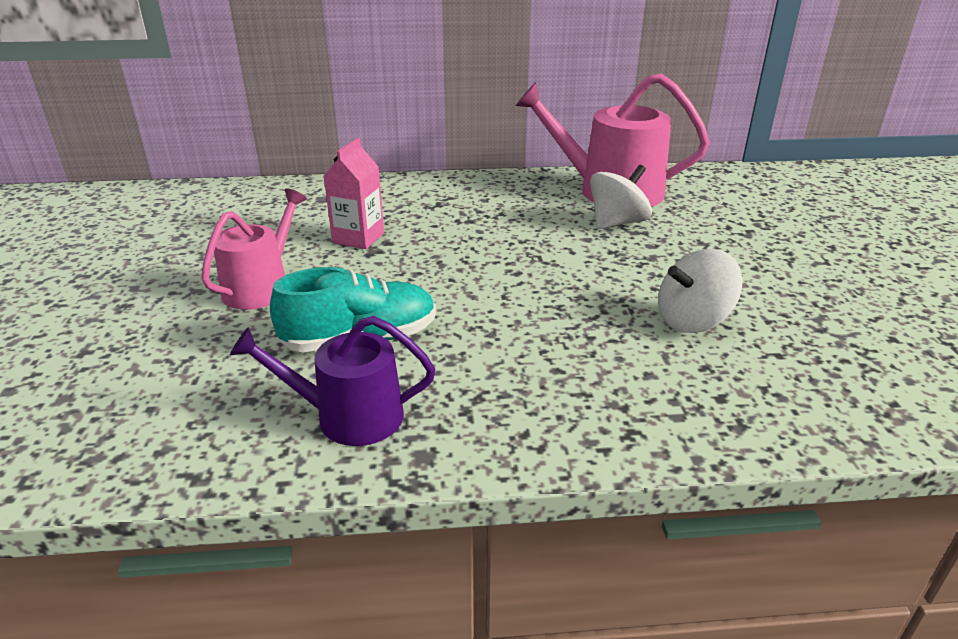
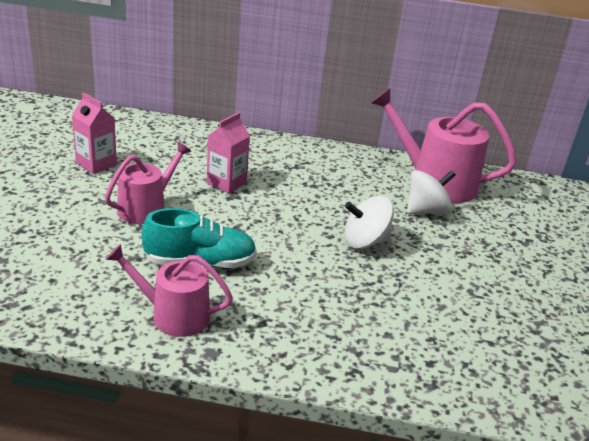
camera: 10 degrees right, 0 degrees up
(174, 248) = (96, 164): none -> pink carton
(349, 416) = (173, 315): purple watering can -> pink watering can
(692, 320) = (441, 302): white spinning top -> white spinning top (365, 241)

